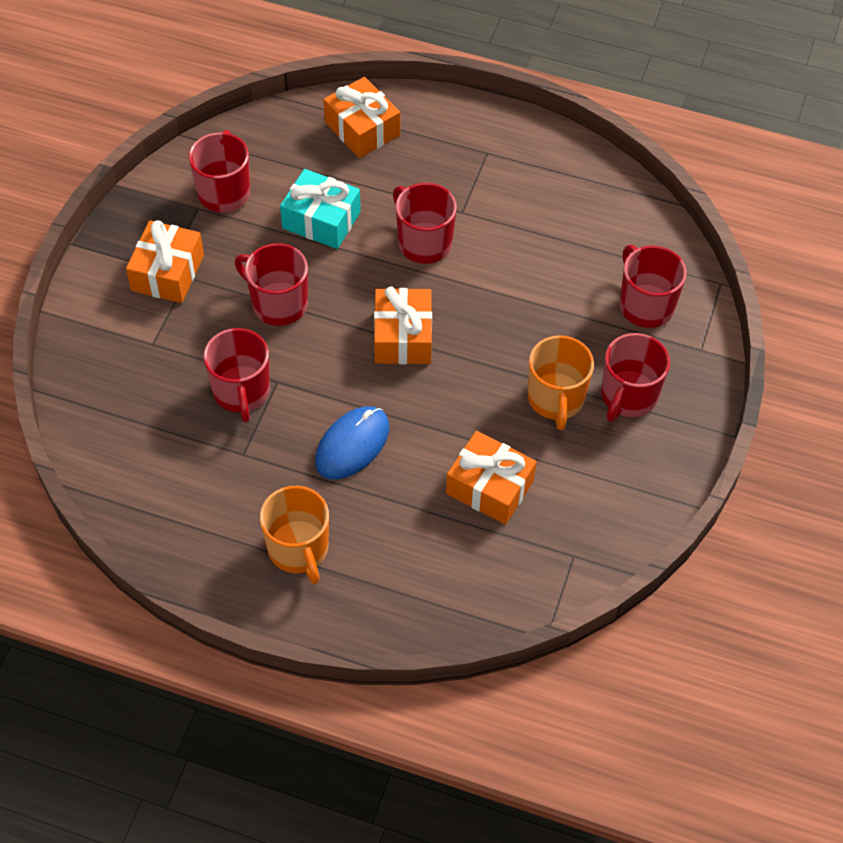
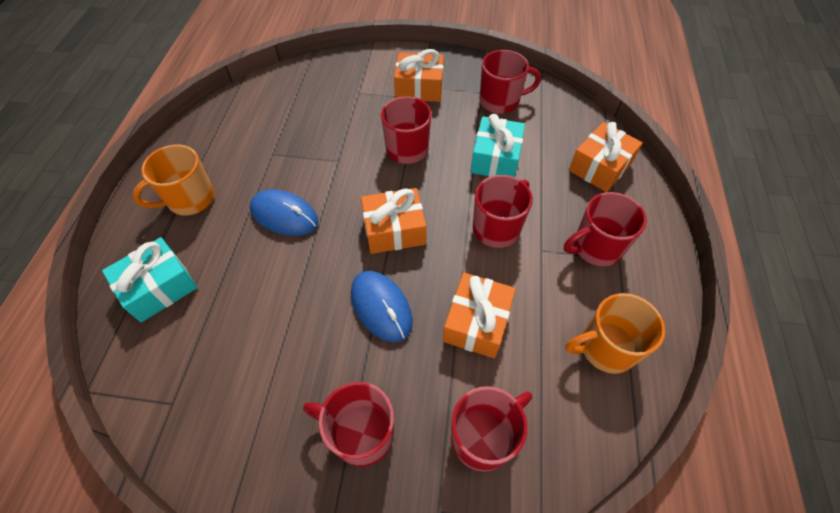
camera: 80 degrees right, 0 degrees up
(241, 392) = (325, 143): red mug -> red mug (596, 247)
(429, 576) = (159, 287): none -> turquoise gift
(489, 487) = (246, 319): orange gift -> orange gift (476, 322)
(499, 363) = (381, 307): none -> blue mouse
(556, 399) = (347, 362): orange mug -> orange mug (605, 348)

